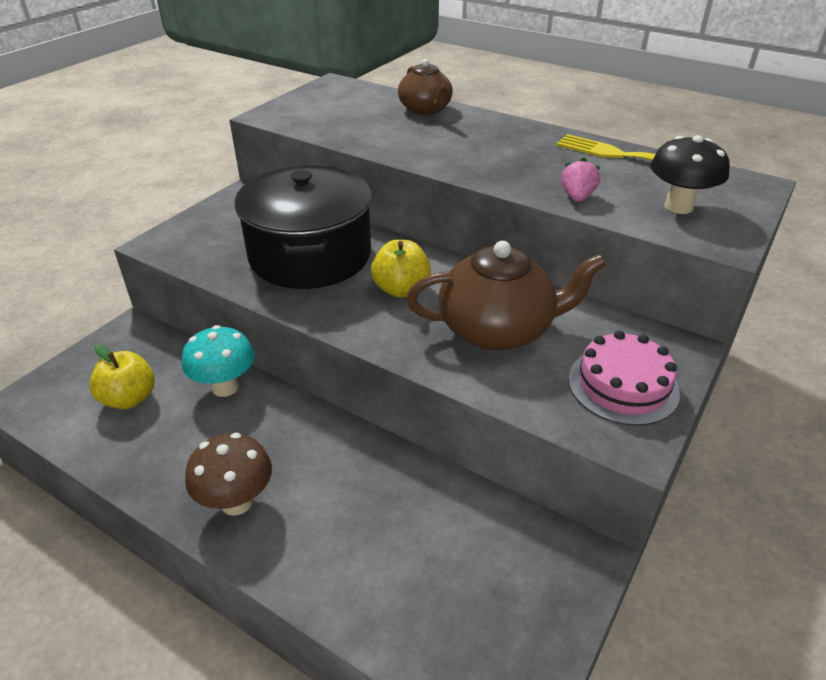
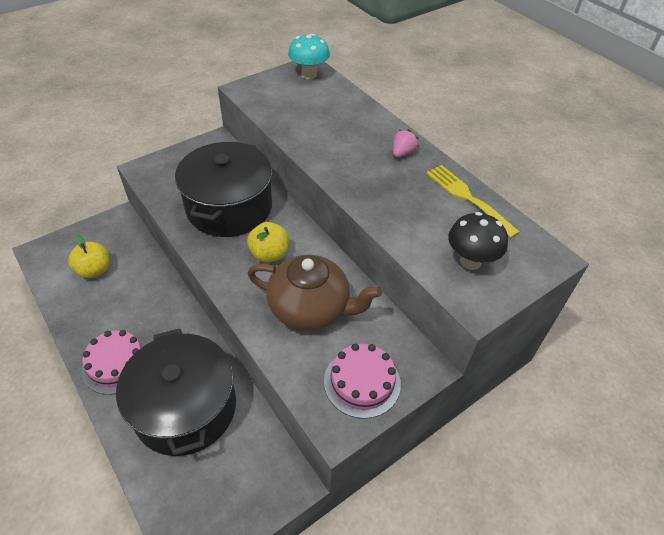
camera: 20 degrees right, 10 degrees up
(225, 387) = (151, 281): turquoise mushroom -> turquoise mushroom (309, 75)
(236, 502) = (117, 364): brown mushroom -> pink cake
(376, 522) = (185, 408): none -> black pot
(425, 109) = (356, 111): brown teapot -> none
(577, 197) = (402, 229): pink strawberry -> pink strawberry (402, 153)

